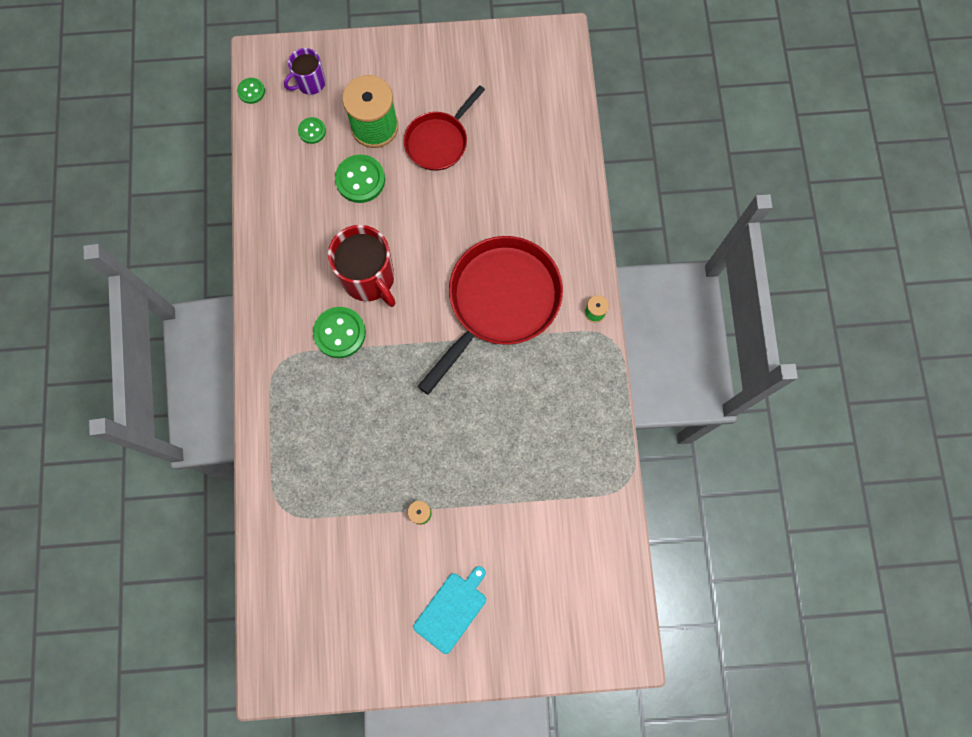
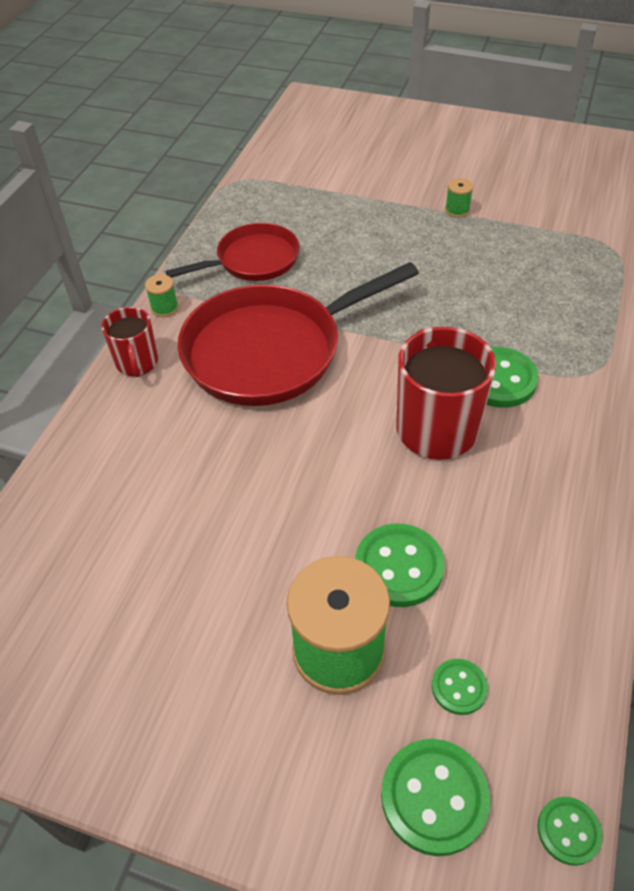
camera: 155 degrees left, 25 degrees down
(310, 83) = (434, 797): purple mug -> green button
(439, 141) = (240, 582): red pan -> red pan (253, 260)
(452, 610) = (453, 150): turquoise cutting board -> none
(582, 257) = (137, 363): none -> red mug

